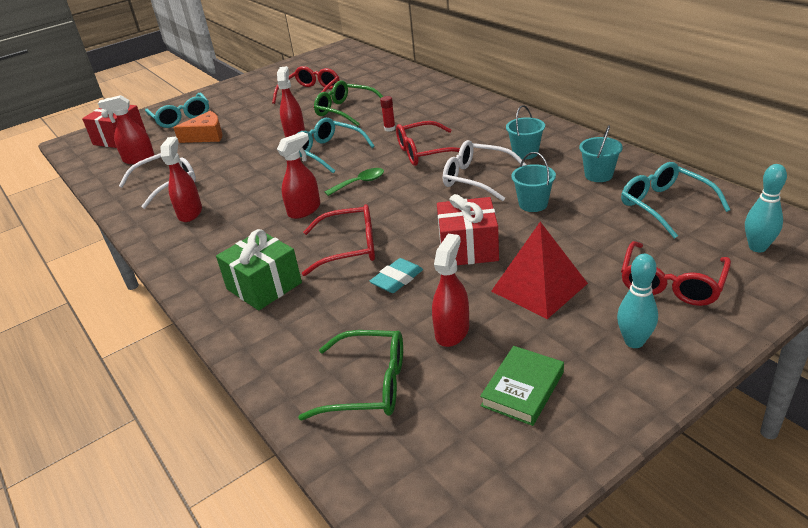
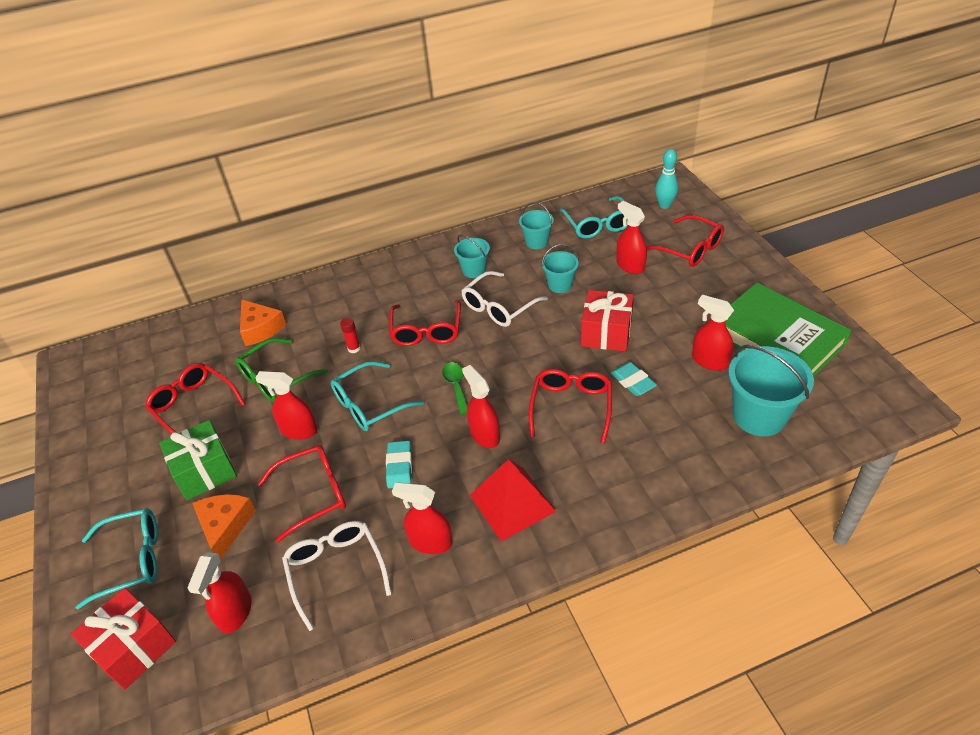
camera: 75 degrees left, 10 degrees up
(234, 156) = (313, 494): none -> red glasses
(263, 181) = (399, 467): none -> turquoise eraser
(264, 286) = (607, 475): green gift -> green gift (205, 471)
(368, 385) = (759, 416): green glasses -> turquoise bucket
(397, 90) = (260, 328): none -> orange cheese
(522, 389) = (777, 339): green book -> green book, size x2.01
(539, 287) = (672, 307): red pyramid -> red pyramid (512, 503)
(600, 243) = (630, 266): none -> red spray bottle
(634, 341) = (743, 280): turquoise bowling pin -> none
(665, 206) = (597, 225): turquoise glasses -> turquoise glasses turned 90 degrees counterclockwise

